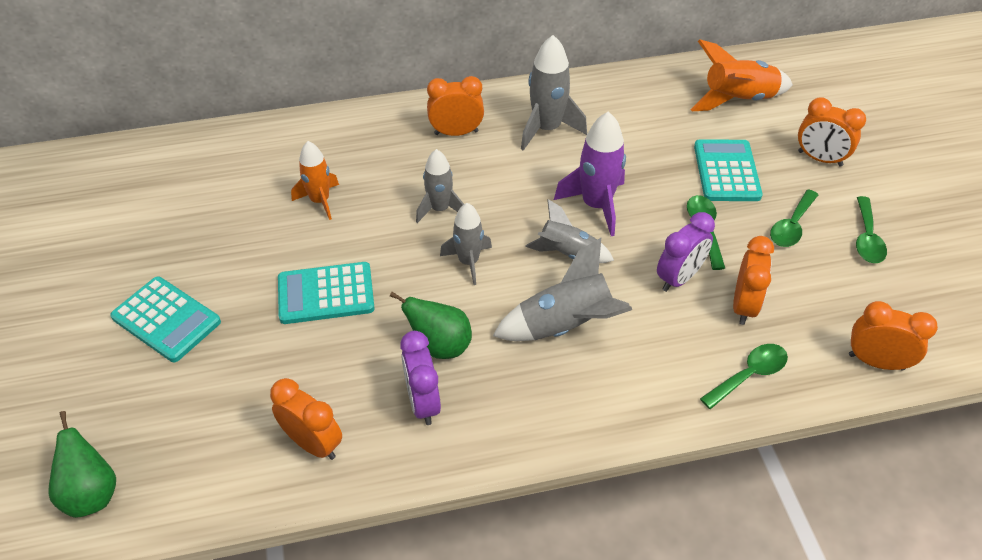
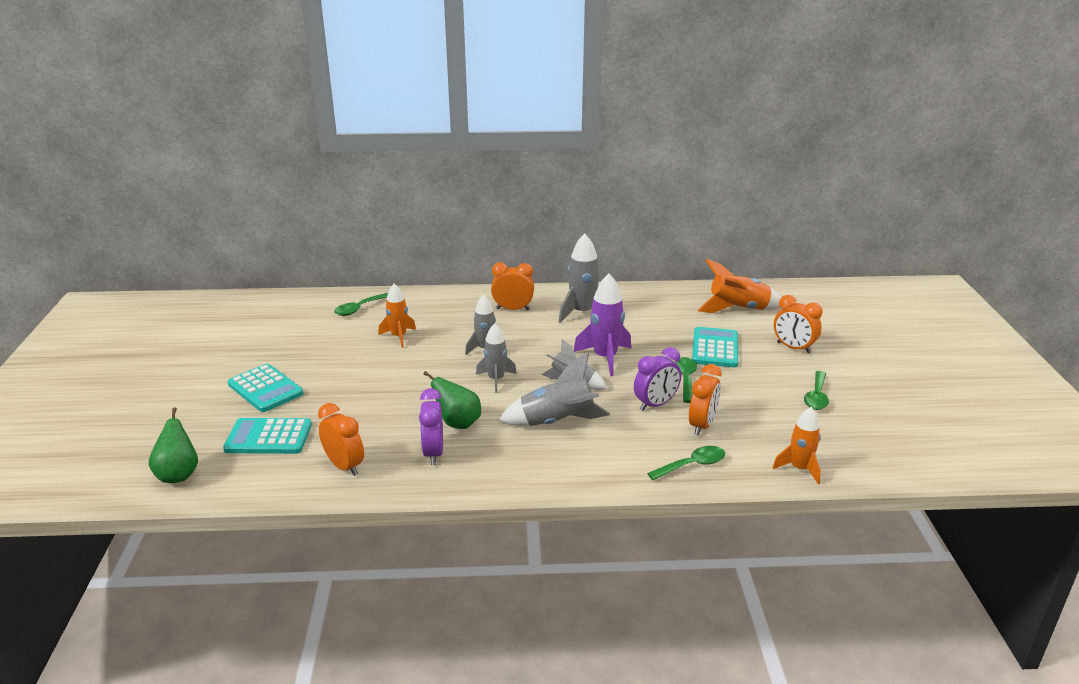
camera: 10 degrees right, 20 degrees down
(326, 294) = (384, 387): turquoise calculator -> turquoise calculator (268, 437)
(791, 226) = (756, 384): green spoon -> green spoon (359, 309)
(876, 362) = (799, 469): orange clock -> orange rocket

